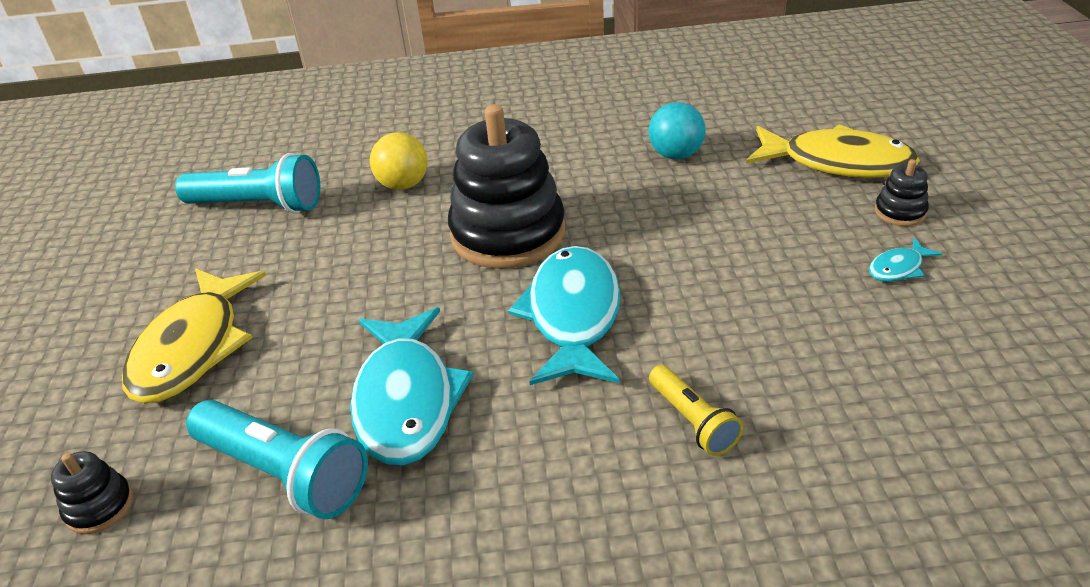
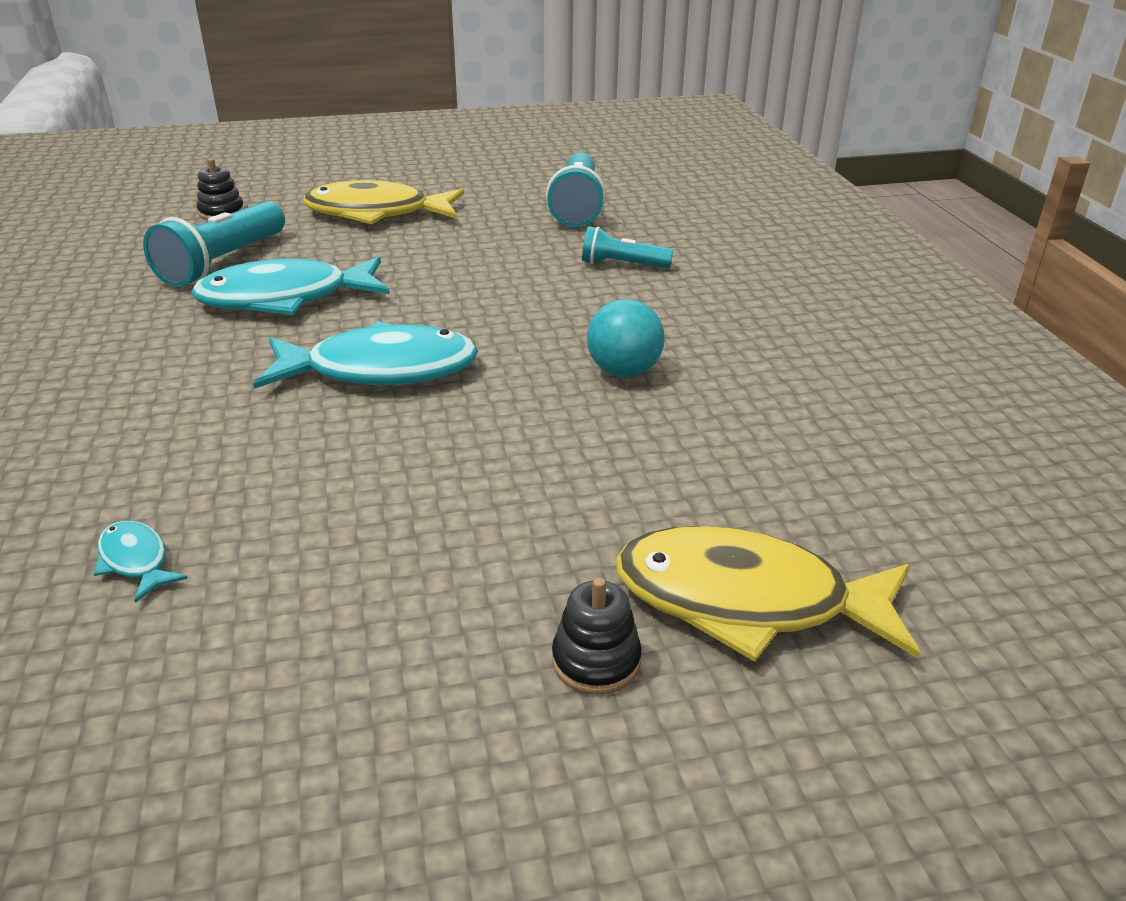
camera: 80 degrees right, 5 degrees down
(403, 185) = (622, 264): yellow ball -> turquoise flashlight
(508, 233) = (531, 326): black stacking toy -> none
(675, 155) = (730, 435): turquoise ball -> turquoise ball (623, 371)
(692, 421) = (196, 441): yellow flashlight -> none
(837, 163) = (746, 601): yellow fish -> yellow fish turned 90 degrees clockwise
(898, 268) = (437, 636): turquoise fish -> turquoise fish (136, 561)

